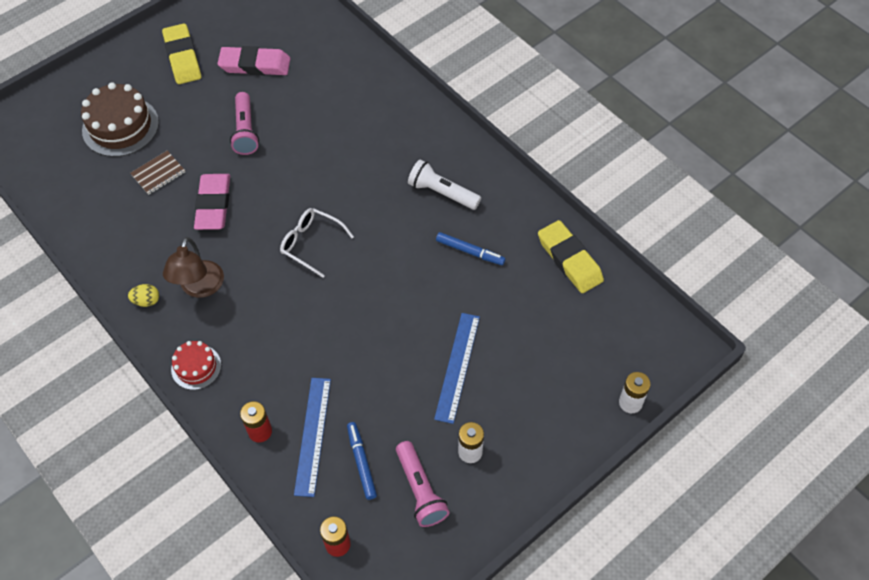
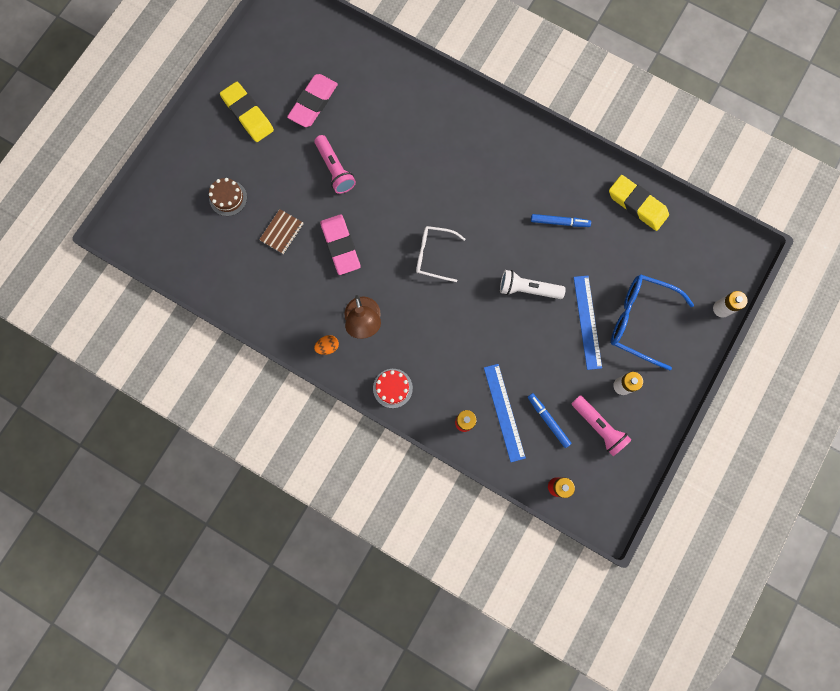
camera: 20 degrees left, 20 degrees up
(120, 126) = (228, 198): brown cake -> brown cake, size x0.57
(146, 301) = (328, 347): yellow egg -> orange egg
(255, 65) = (313, 103): pink eraser -> pink eraser turned 45 degrees counterclockwise
(442, 193) = (517, 177): white flashlight -> white flashlight (528, 289)
(522, 385) = (639, 321): none -> blue glasses

